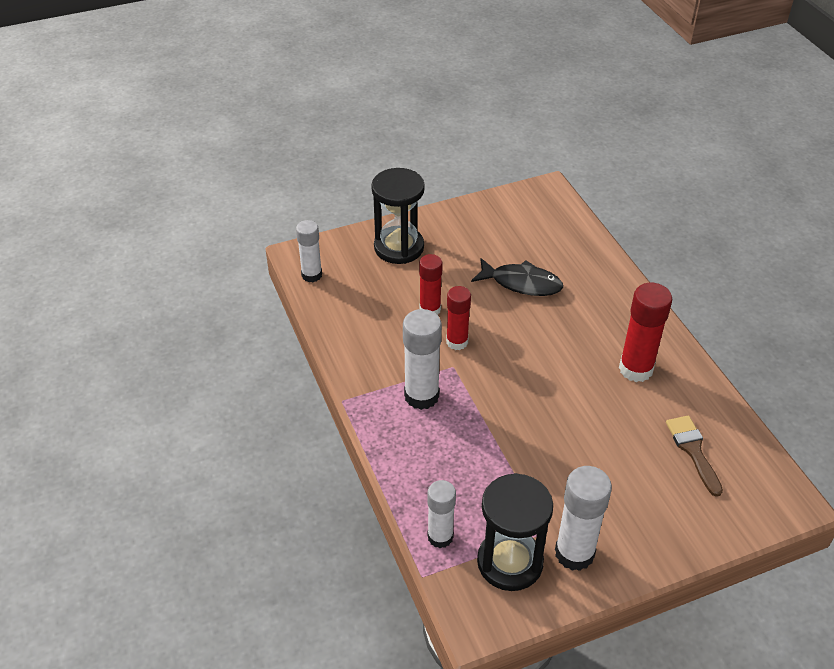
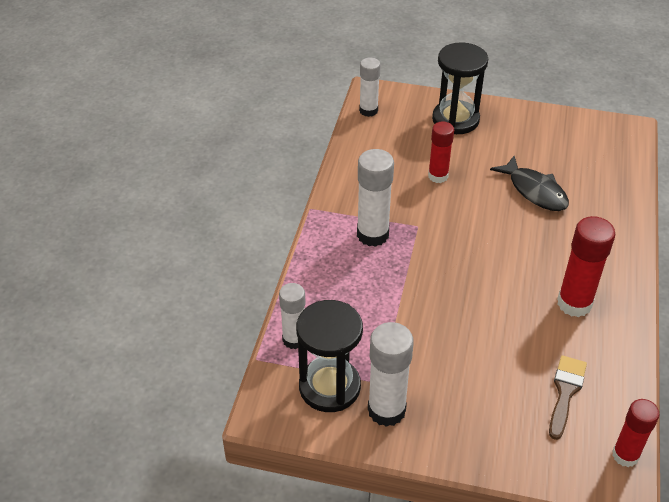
camera: 35 degrees right, 0 degrees up
(457, 342) = (437, 209): red glue stick -> red glue stick (625, 455)

